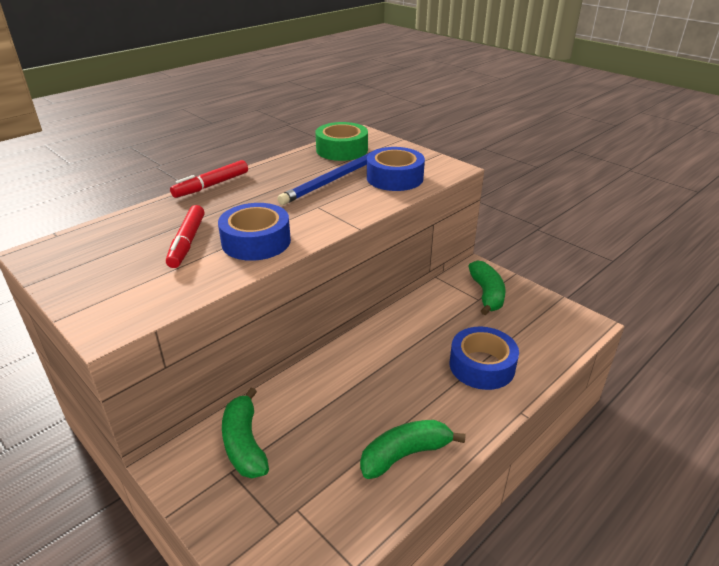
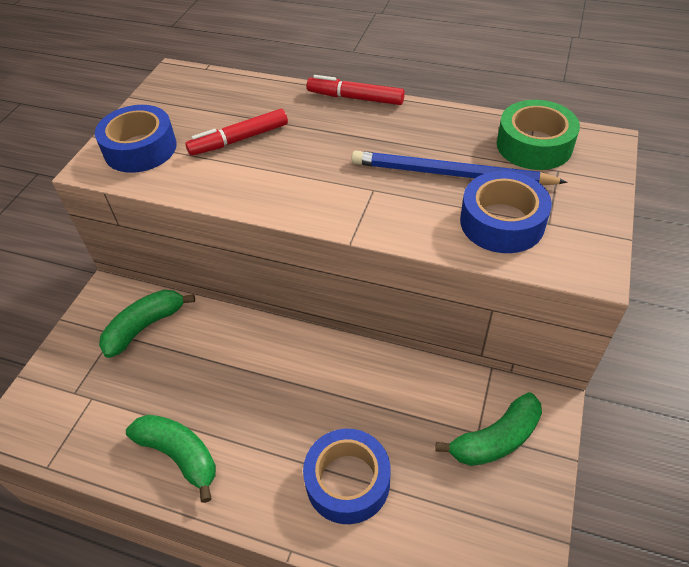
camera: 65 degrees right, 15 degrees up
(256, 241) = (269, 180): blue tape -> blue tape (140, 149)

